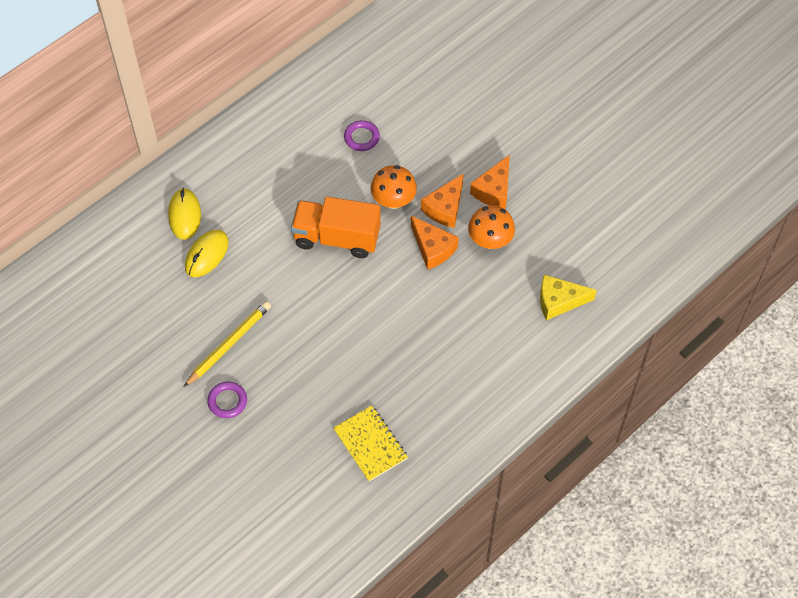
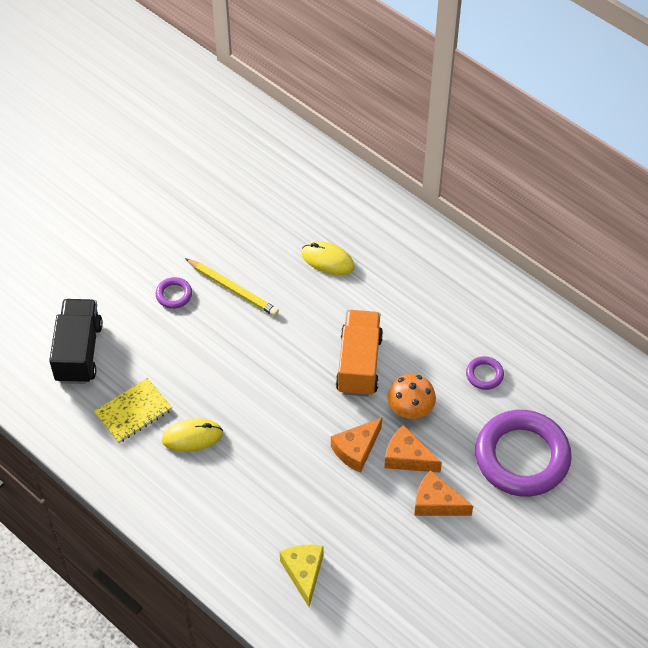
camera: 85 degrees right, 5 degrees down
(184, 215) = (369, 237): yellow mouse -> yellow mouse (192, 437)
(289, 498) = (78, 352): none -> black truck
(452, 120) = (522, 457): none -> purple ring
(490, 240) = (372, 502): orange mushroom -> none

